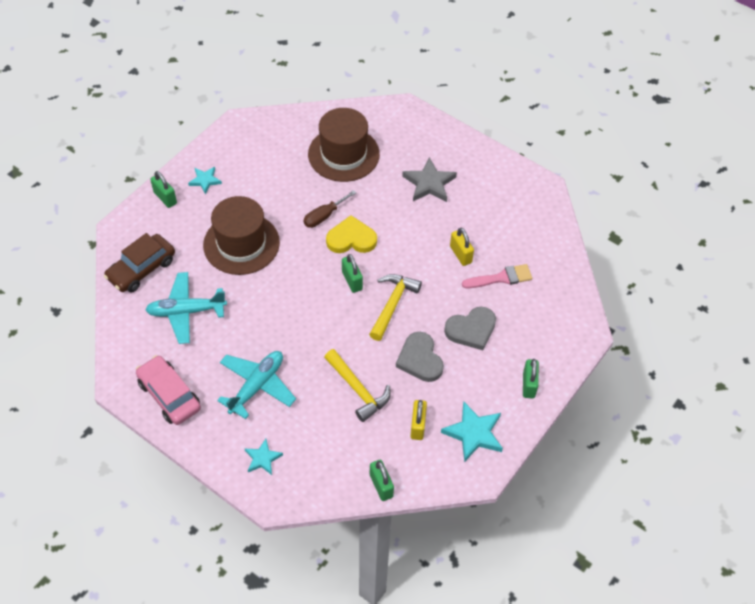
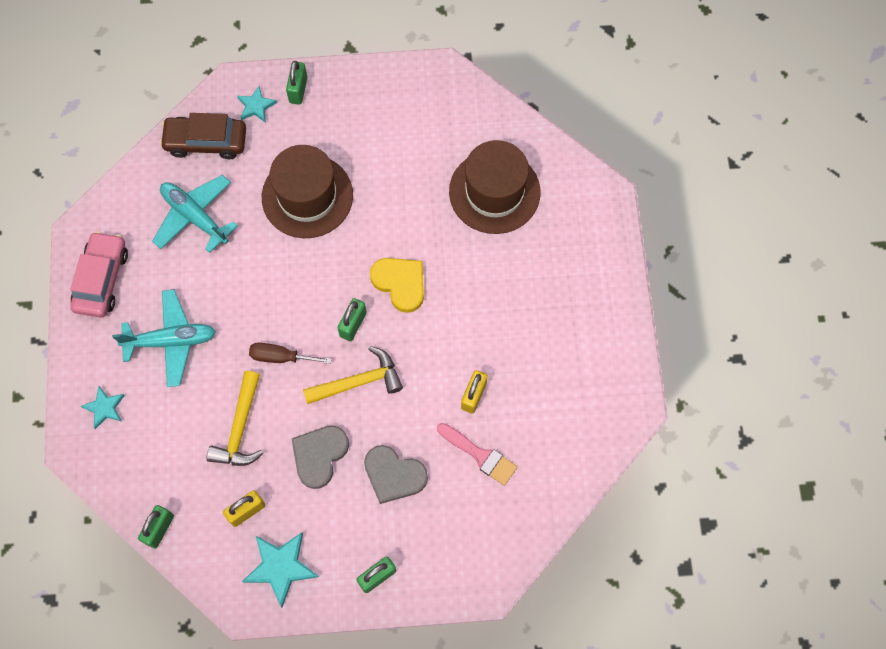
camera: 50 degrees right, 15 degrees up
(205, 180) = (348, 104): turquoise star -> turquoise star (256, 106)
(324, 216) = (404, 238): brown screwdriver -> brown screwdriver (281, 357)
(429, 183) = (533, 297): grey star -> none

